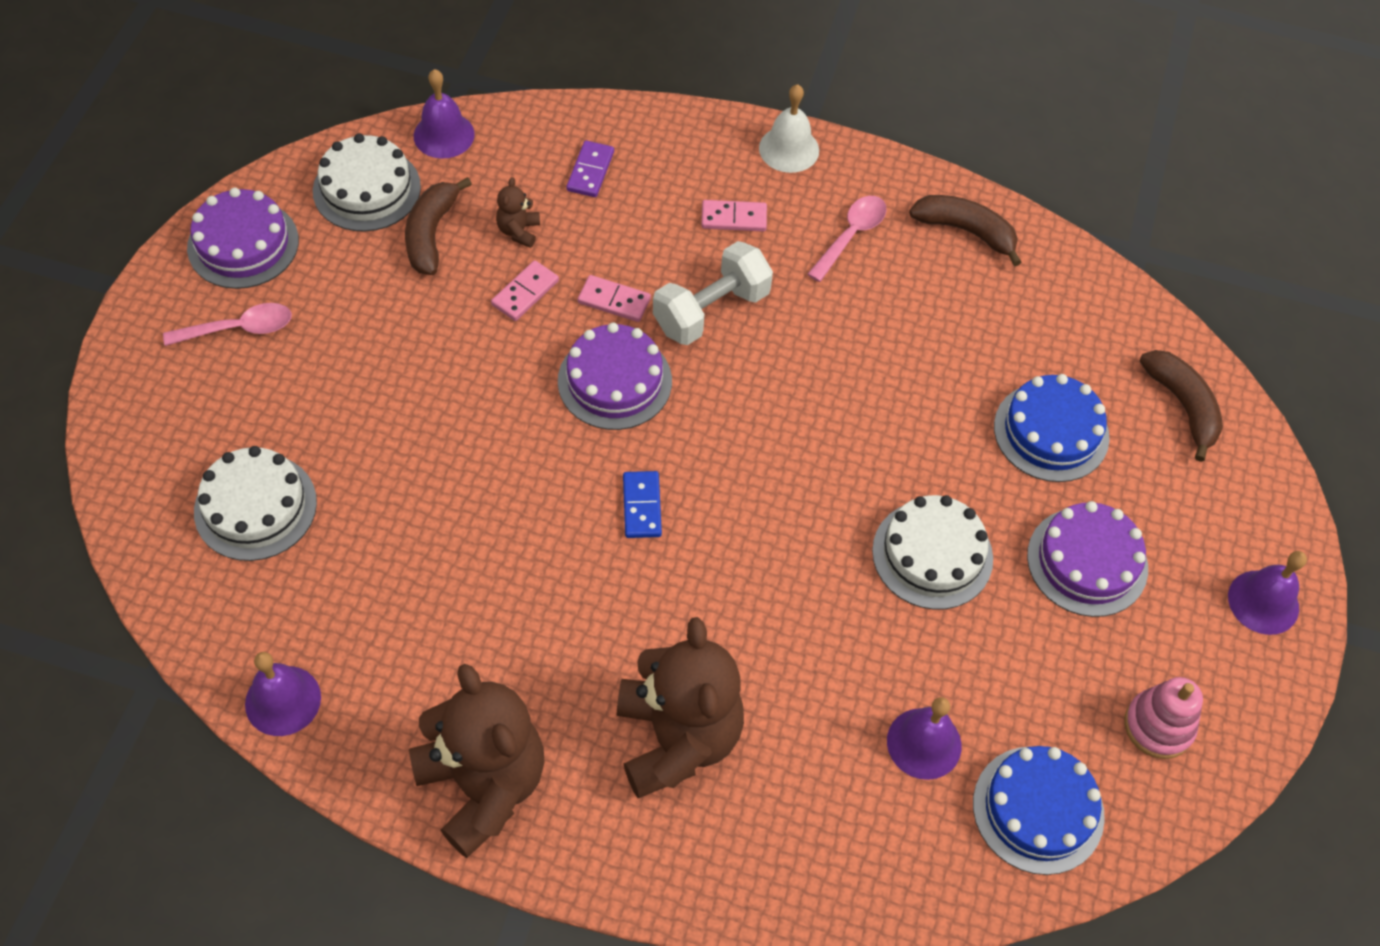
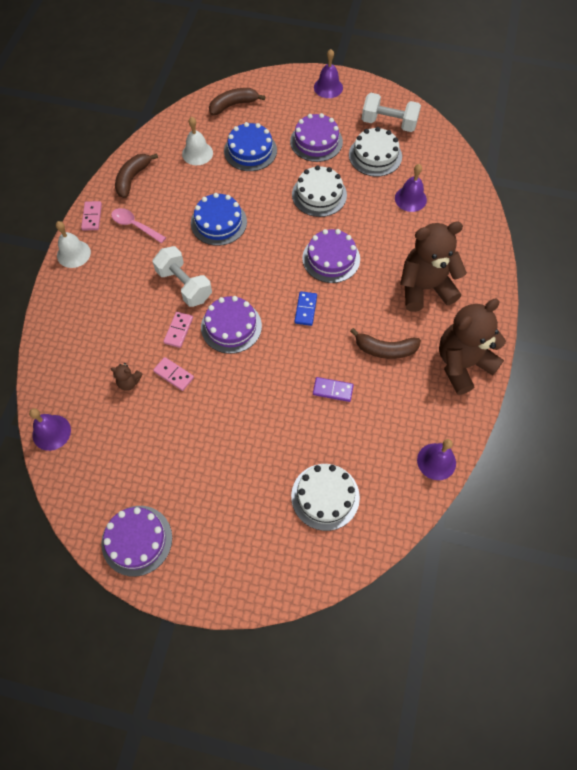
camera: 90 degrees left, 5 degrees up
(239, 329) = (203, 530): pink spoon -> none
(367, 189) = (94, 472): white cake -> white cake (375, 155)
(431, 234) = (130, 429): brown banana -> brown banana (385, 349)
(590, 171) = (85, 349): purple domino -> purple domino (332, 390)
(641, 506) = (306, 309): blue domino -> blue domino turned 75 degrees counterclockwise
(734, 218) = (122, 277): pink domino -> pink domino (92, 217)
(762, 562) = (331, 258): none -> purple cake
(1038, 337) = (197, 153): none -> white bell
(1038, 809) = (432, 162): blue cake -> blue cake (218, 222)
(1158, 726) = (389, 123): pink stacking toy -> white dumbbell

